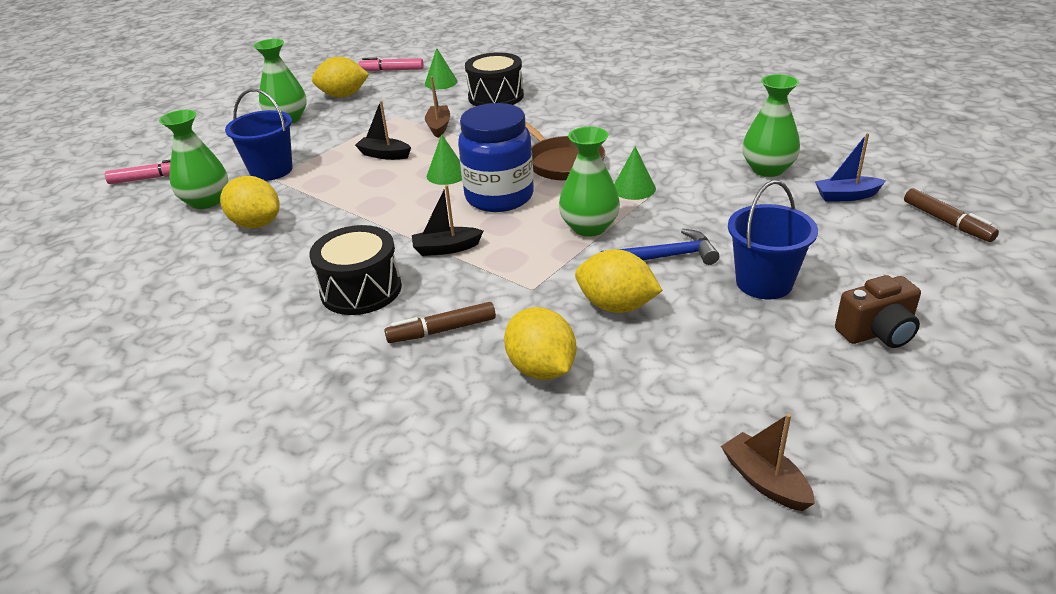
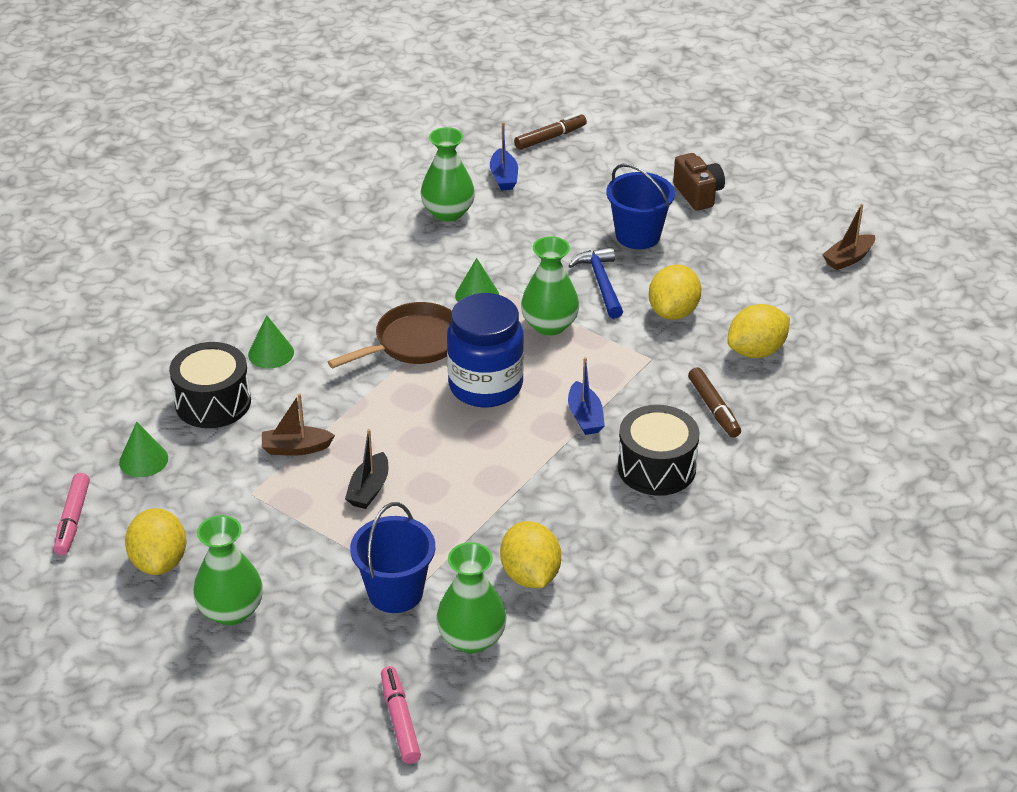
camera: 95 degrees left, 5 degrees up
(256, 224) = (530, 575): yellow lemon -> yellow lemon turned 45 degrees counterclockwise
(446, 248) = (585, 417): black boat -> blue boat
(447, 174) = (429, 430): green cone -> green cone (271, 353)

